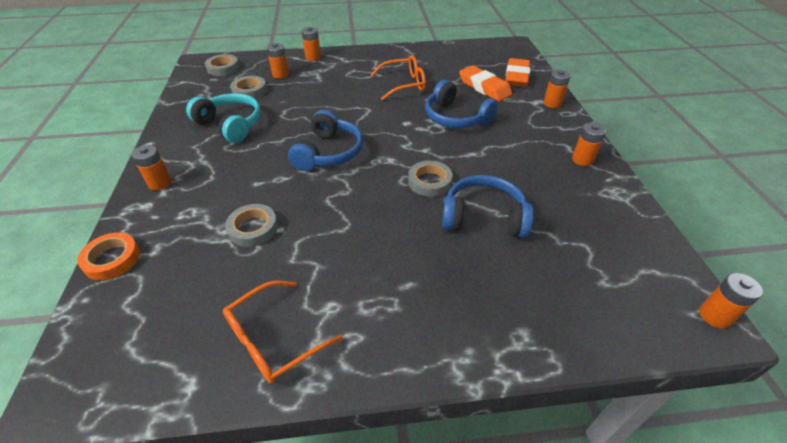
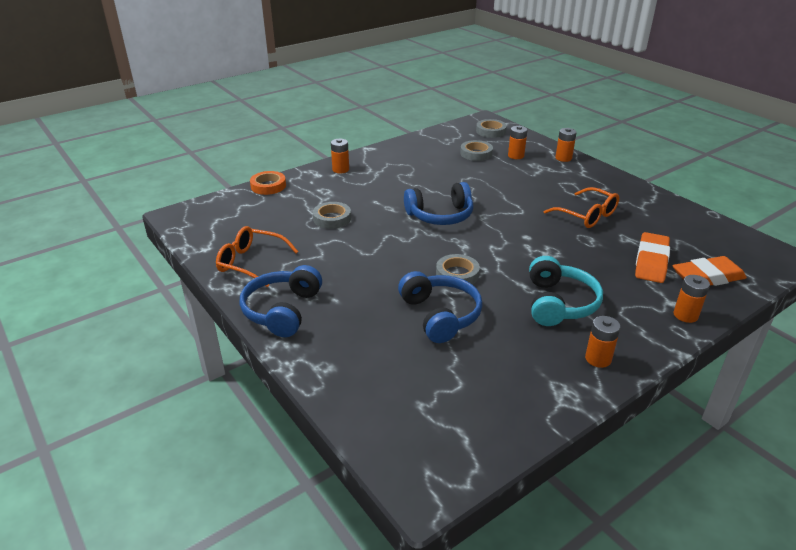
camera: 60 degrees right, 10 degrees down
(230, 125) = (425, 165): turquoise headphones -> turquoise headphones (559, 303)
(455, 118) = (570, 260): blue headphones -> blue headphones (282, 310)
(715, 316) = (437, 489): orange battery -> none

